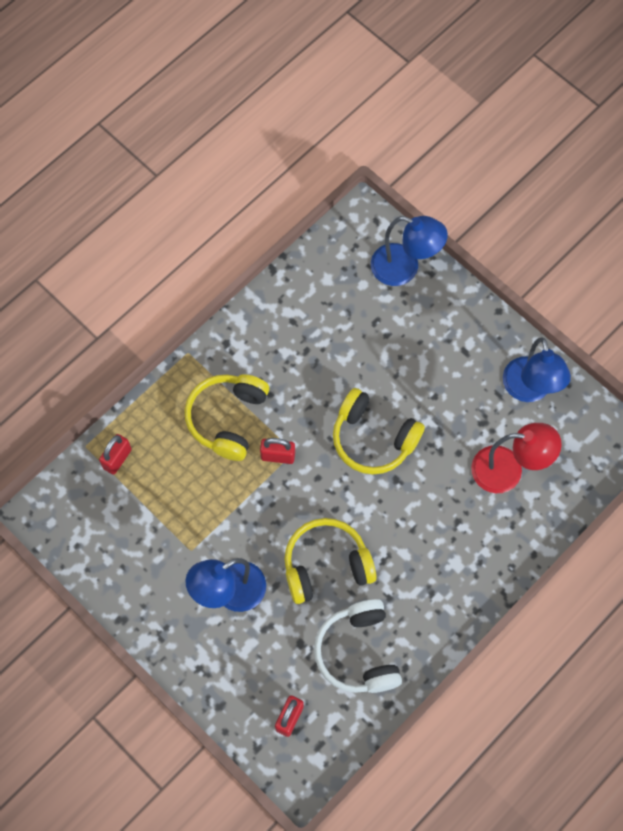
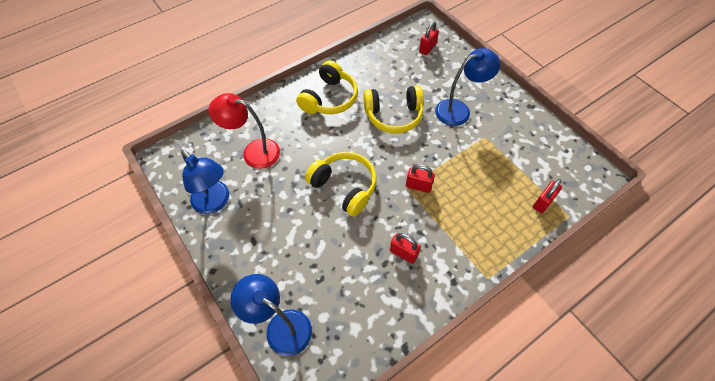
camera: 170 degrees left, 10 degrees down
(227, 419) = (455, 218): yellow headphones -> yellow headphones (329, 98)
(286, 366) = (403, 253): none -> red padlock
(358, 652) = (381, 71): white headphones -> none
(529, 390) = (215, 203): blue lamp -> blue lamp turned 135 degrees clockwise

